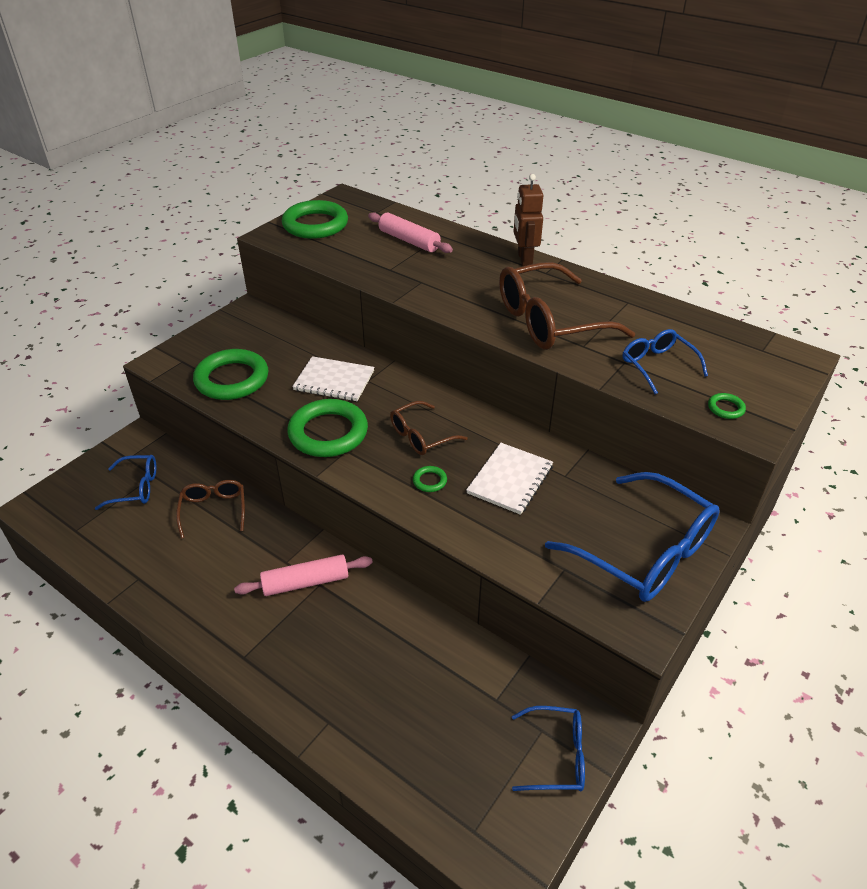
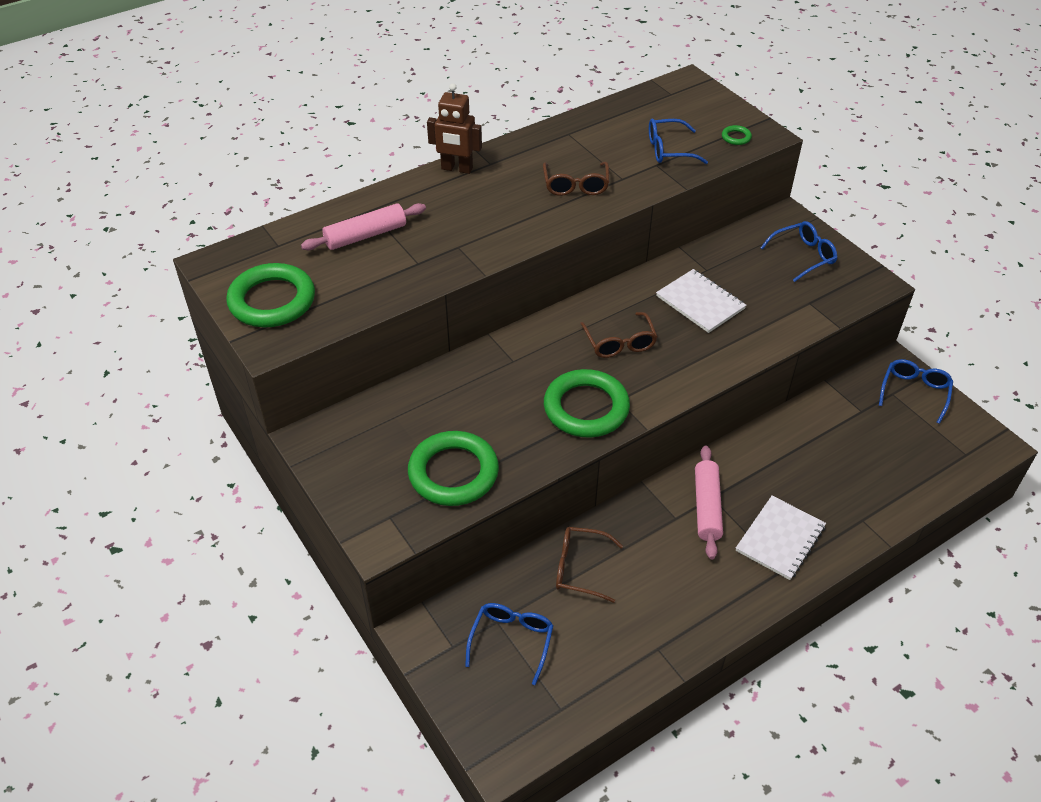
camera: 70 degrees left, 5 degrees up
(334, 380) = (500, 387): white notebook -> white notebook (780, 539)
(429, 481) = (683, 352): green ring -> none
(550, 321) = (576, 185): brown glasses -> brown glasses, size x0.54
(644, 551) = (803, 256): blue glasses -> blue glasses, size x0.54

